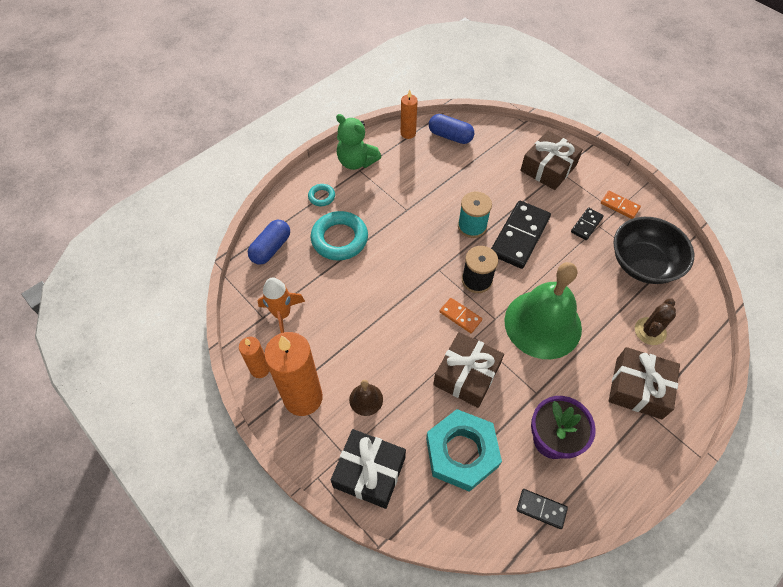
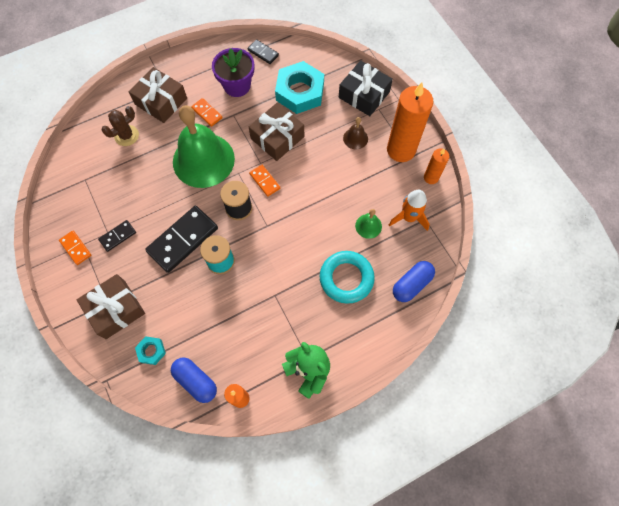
camera: 165 degrees left, 10 degrees up
(321, 197) = (354, 333): turquoise ring -> none
(327, 294) = (368, 226): none -> green bell
(498, 147) = (151, 351): none -> turquoise nut
(571, 386) = (207, 113): none -> orange domino
(643, 263) = (94, 188): black bowl -> none

